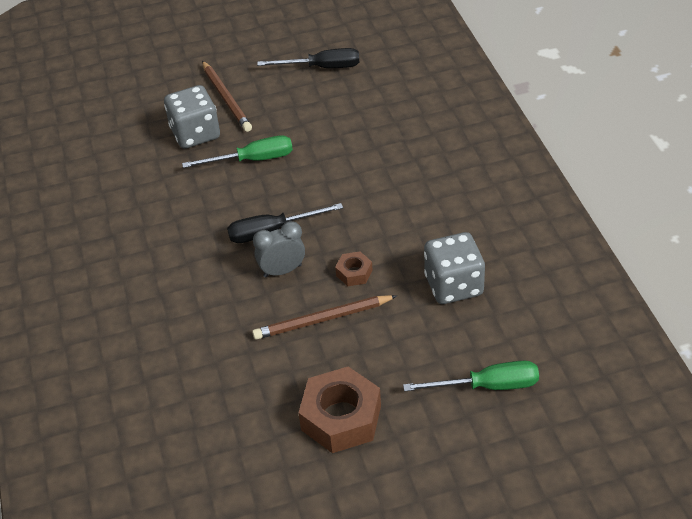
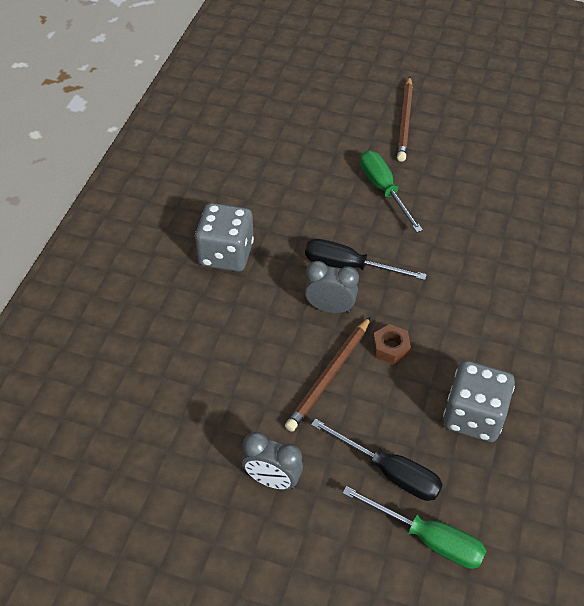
camera: 30 degrees right, 5 degrees up
(195, 134) = (354, 140): grey dice -> grey dice (226, 254)
(252, 160) = (384, 190): green screwdriver -> green screwdriver turned 135 degrees counterclockwise
(322, 67) = (512, 135): black screwdriver -> black screwdriver (389, 472)
(323, 319) = (329, 375): brown pencil -> brown pencil turned 75 degrees counterclockwise
(341, 418) = (272, 480): brown nut -> grey clock

